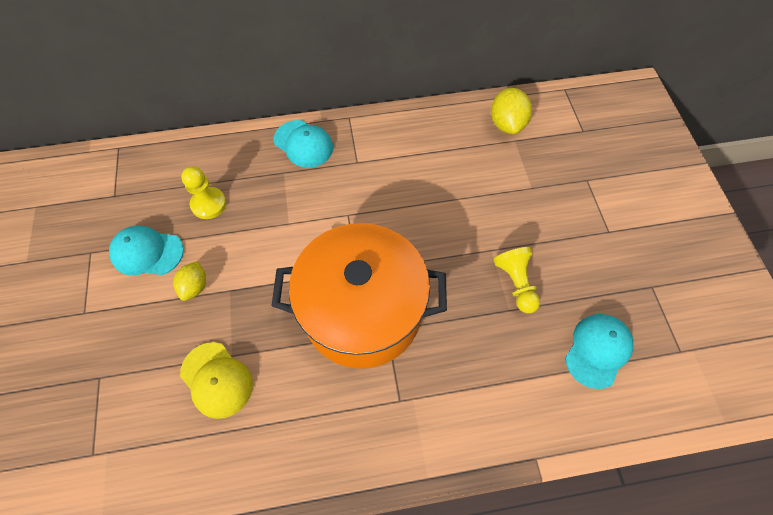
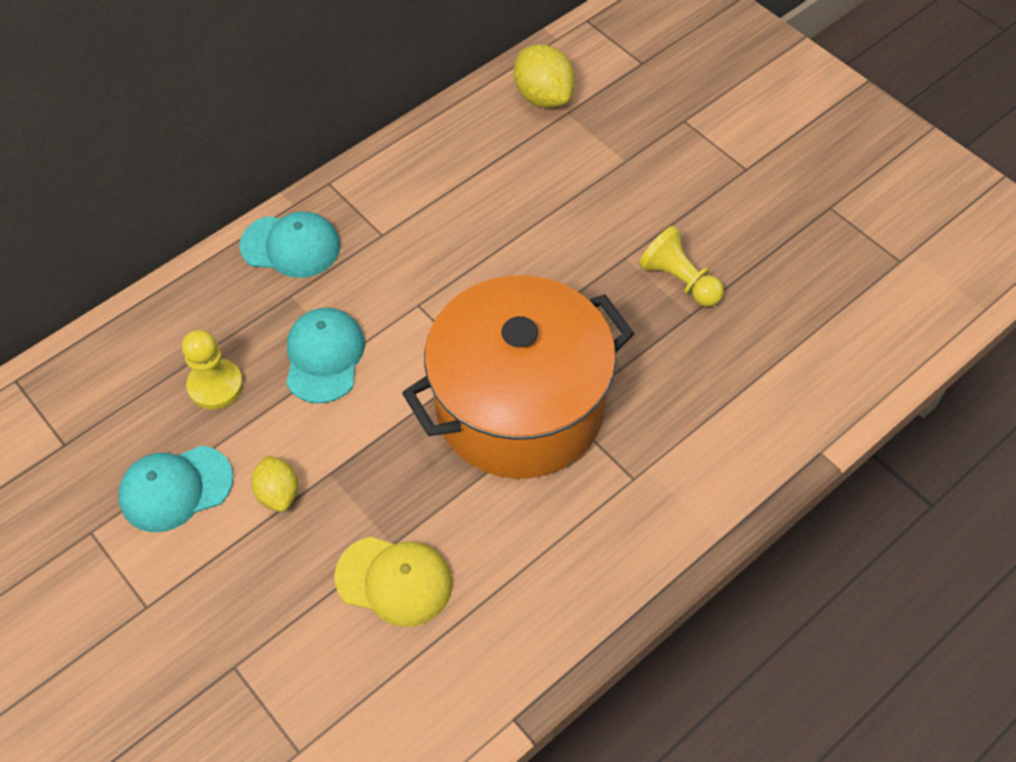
camera: 30 degrees left, 5 degrees down
(598, 350) = (815, 306): turquoise cap -> turquoise cap (324, 357)

